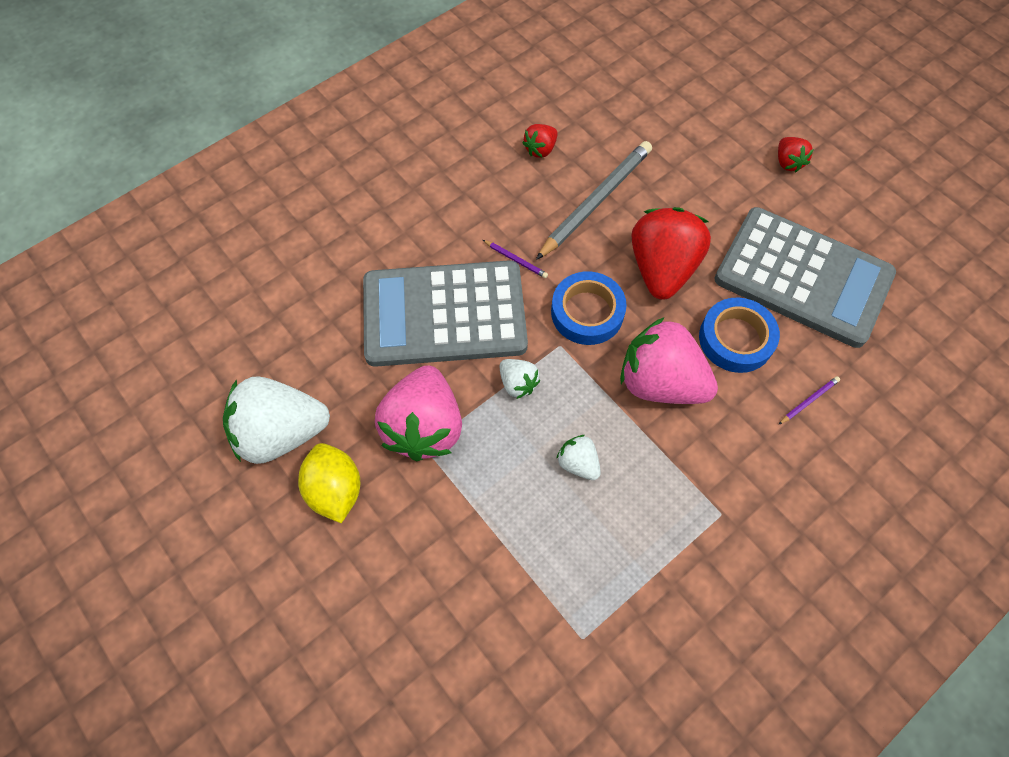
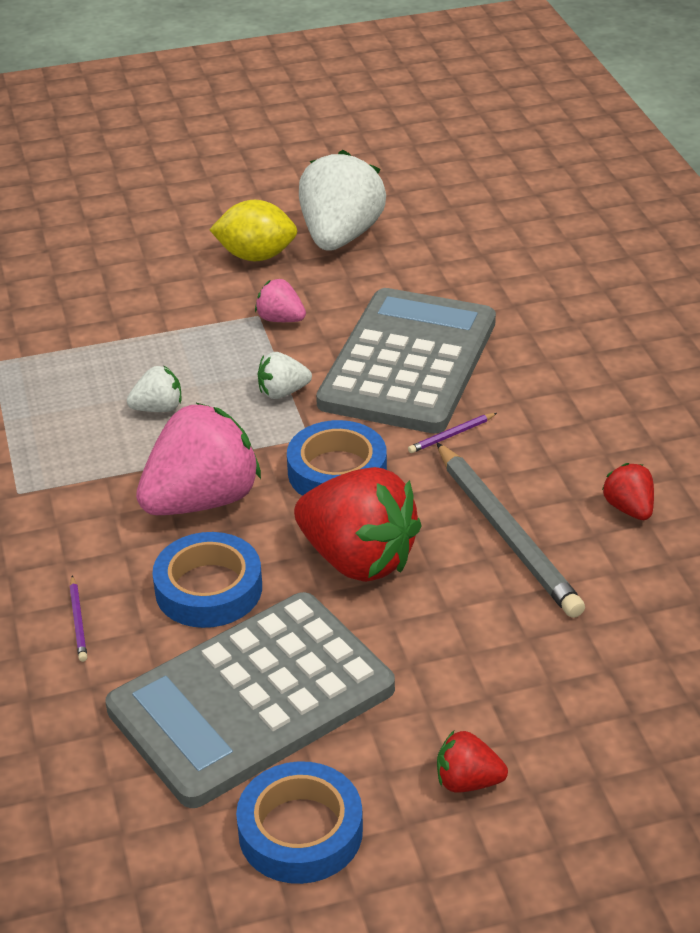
camera: 115 degrees right, 25 degrees down
(424, 427) = (280, 319): pink strawberry -> pink strawberry, size x0.47
(867, 219) = (300, 831): none -> blue tape

